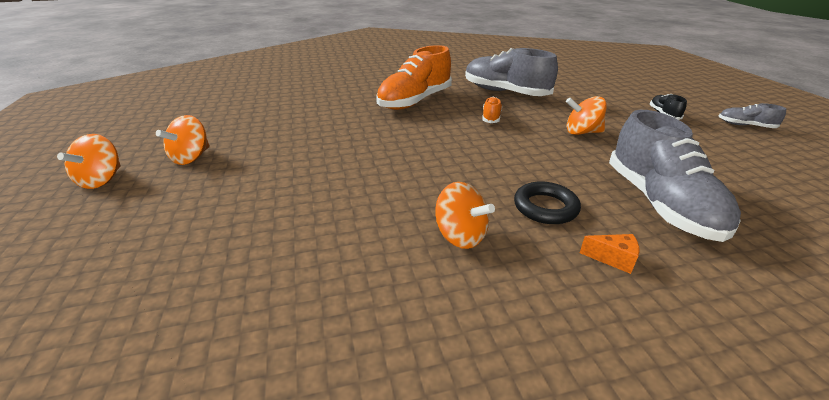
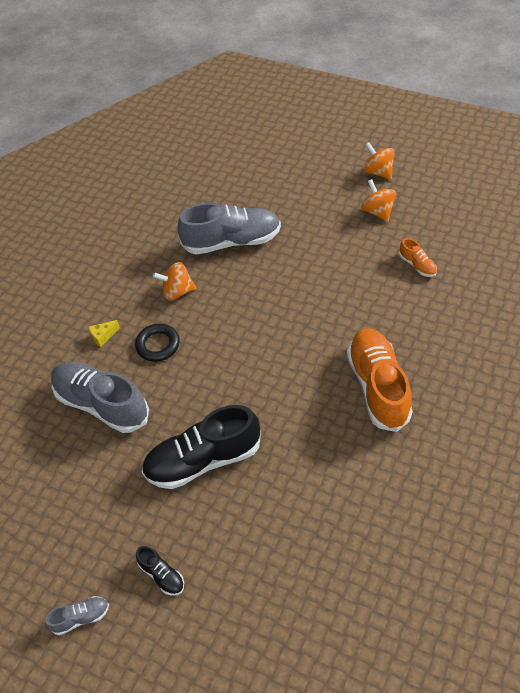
camera: 135 degrees right, 20 degrees up
(491, 118) = (289, 418): orange shoe -> orange shoe (417, 265)
(505, 92) = (336, 485): grey shoe -> grey shoe (232, 241)
(582, 132) = (203, 460): orange spinning top -> black shoe
(613, 259) = (103, 336): orange cheese -> yellow cheese

